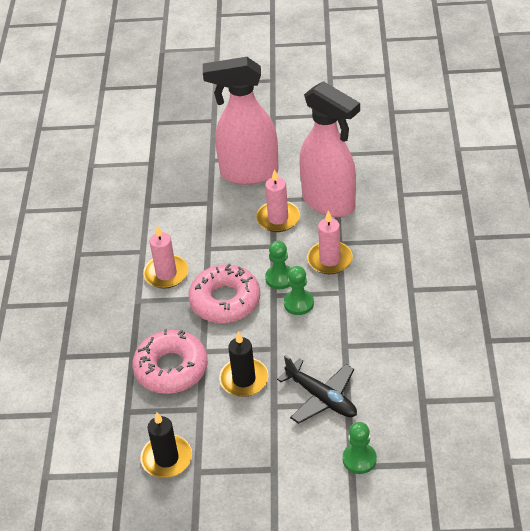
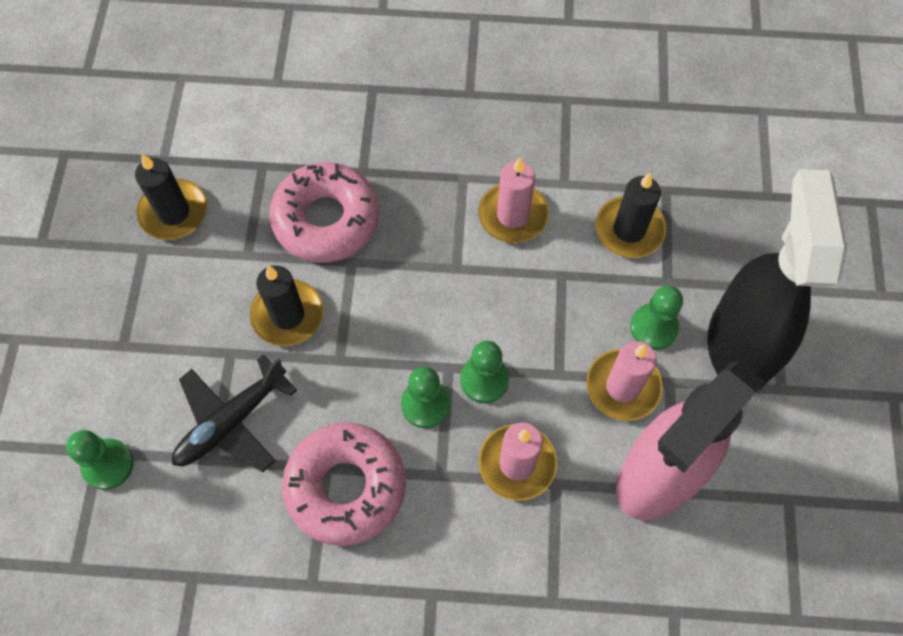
camera: 90 degrees right, 20 degrees up
(175, 220) = (629, 229): none -> black candle
(225, 301) = (446, 296): pink donut -> pink donut (346, 487)
(240, 207) = (653, 327): none -> green pawn
(248, 173) = (739, 345): pink spray bottle -> black spray bottle

